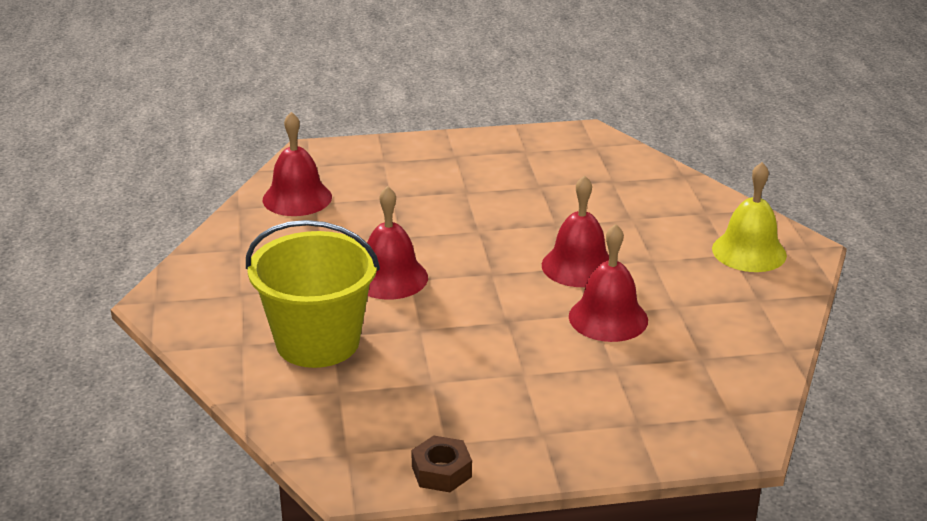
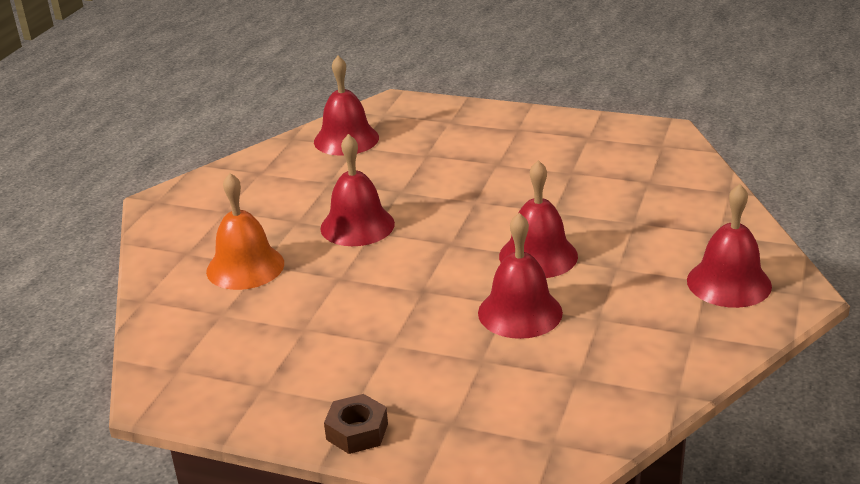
camera: 30 degrees right, 0 degrees up
(317, 342) = (245, 267): yellow bucket -> orange bell
(441, 471) = (235, 411): brown nut -> brown nut (357, 431)
(749, 251) = (729, 283): yellow bell -> red bell

